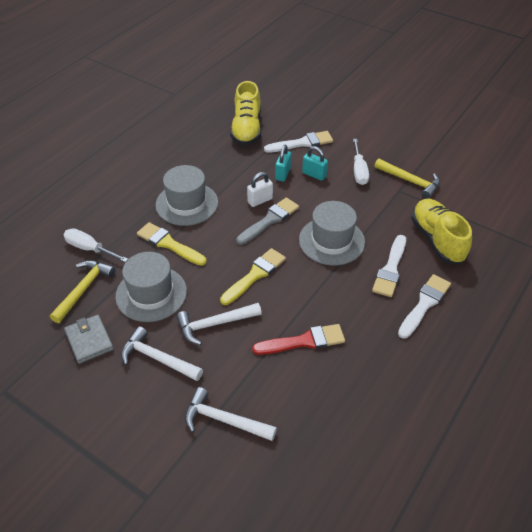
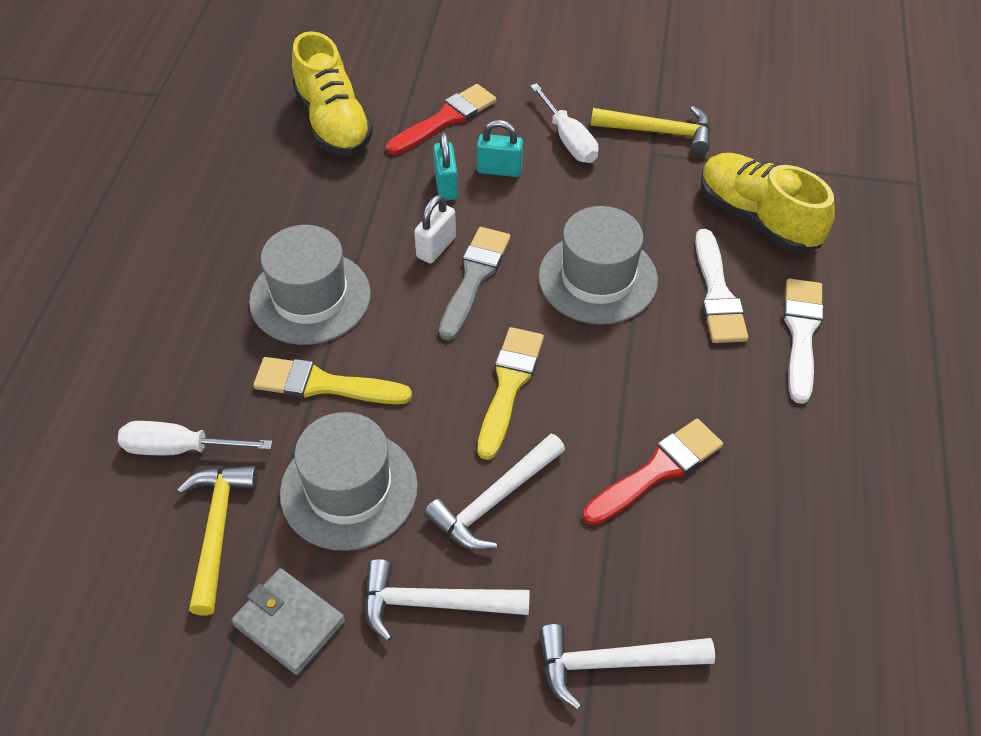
camera: 25 degrees left, 5 degrees up
(302, 143) = (445, 119): white brush -> red brush

